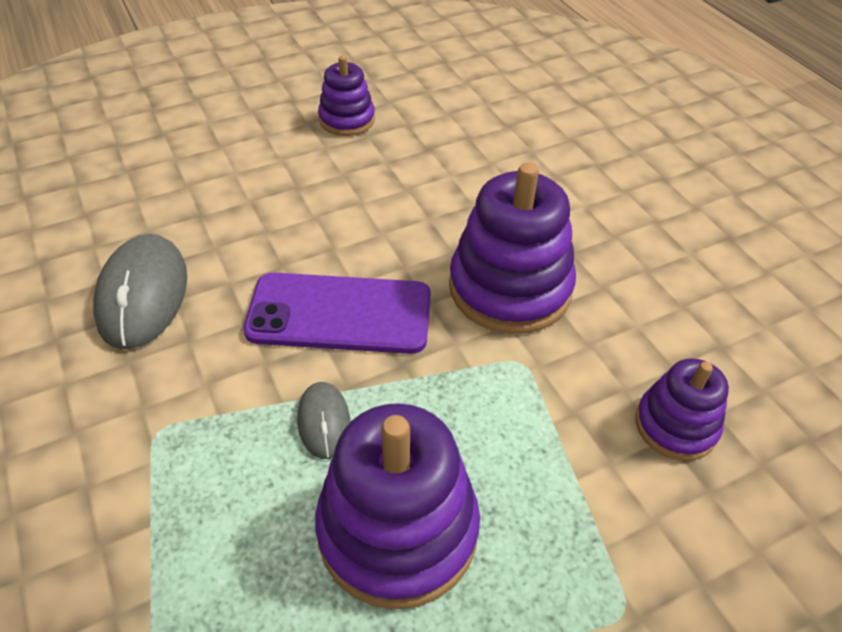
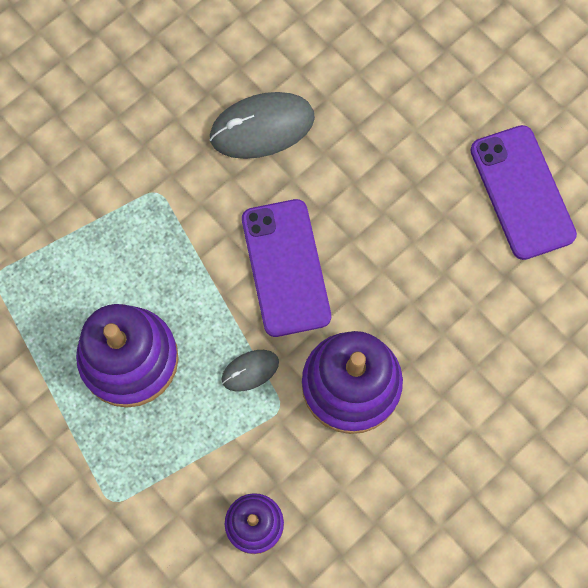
camera: 75 degrees right, 25 degrees up
(324, 421) = (192, 289): grey mouse -> grey mouse (250, 371)
(347, 120) = (522, 192): purple stacking toy -> purple phone

